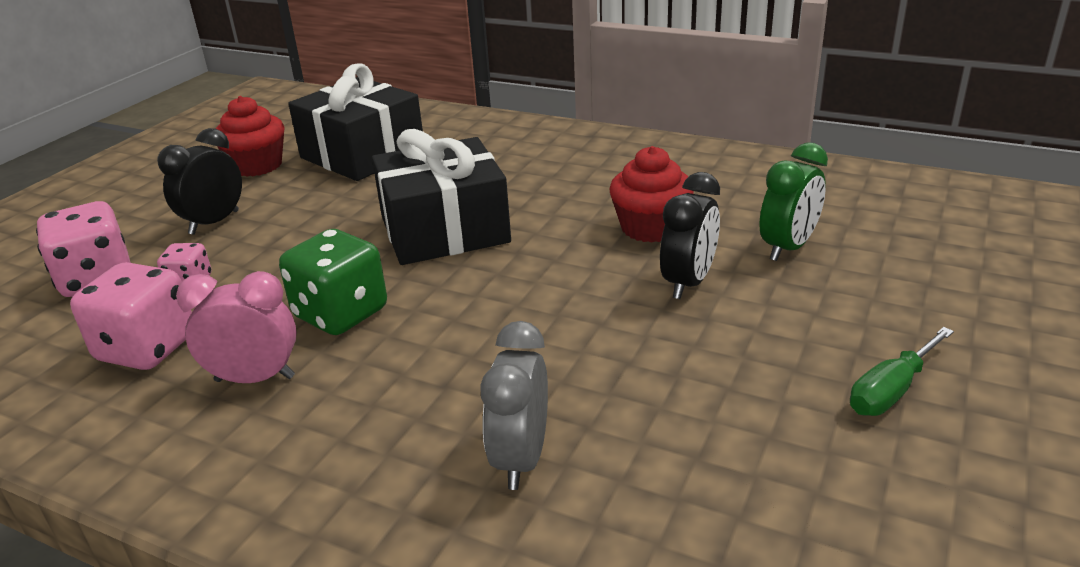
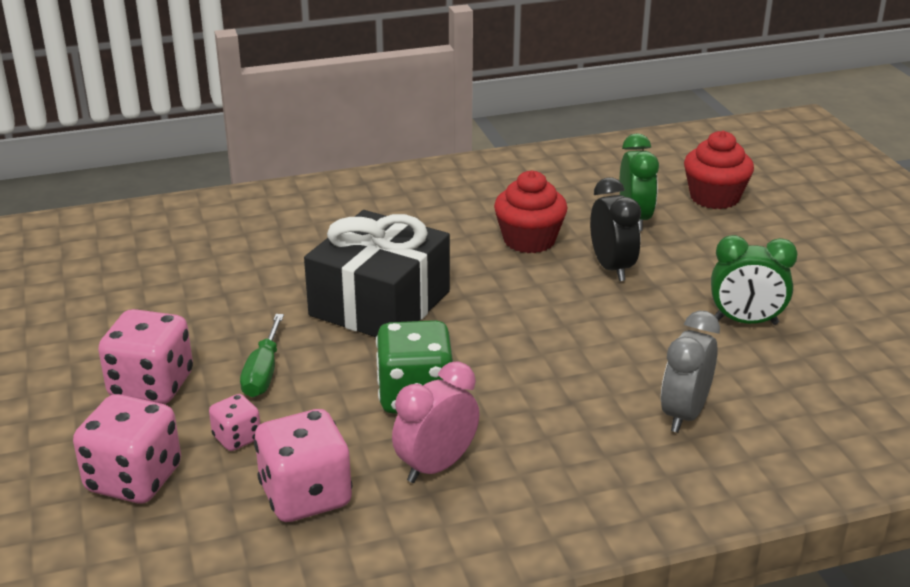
camera: 45 degrees left, 0 degrees up
(214, 223) = (151, 386): black clock -> pink dice
(257, 166) = (84, 322): red cupcake -> red cupcake (714, 197)
(362, 154) = (179, 271): black gift -> none
(521, 459) = (684, 414): grey clock -> grey clock turned 60 degrees clockwise
(747, 400) = (745, 321): none -> green clock
(891, 391) = (801, 282): green screwdriver -> green screwdriver (263, 373)

